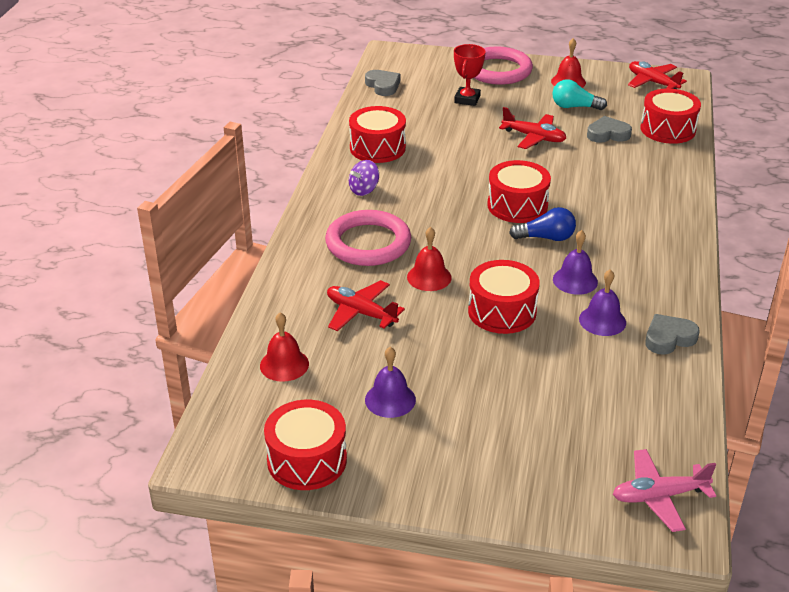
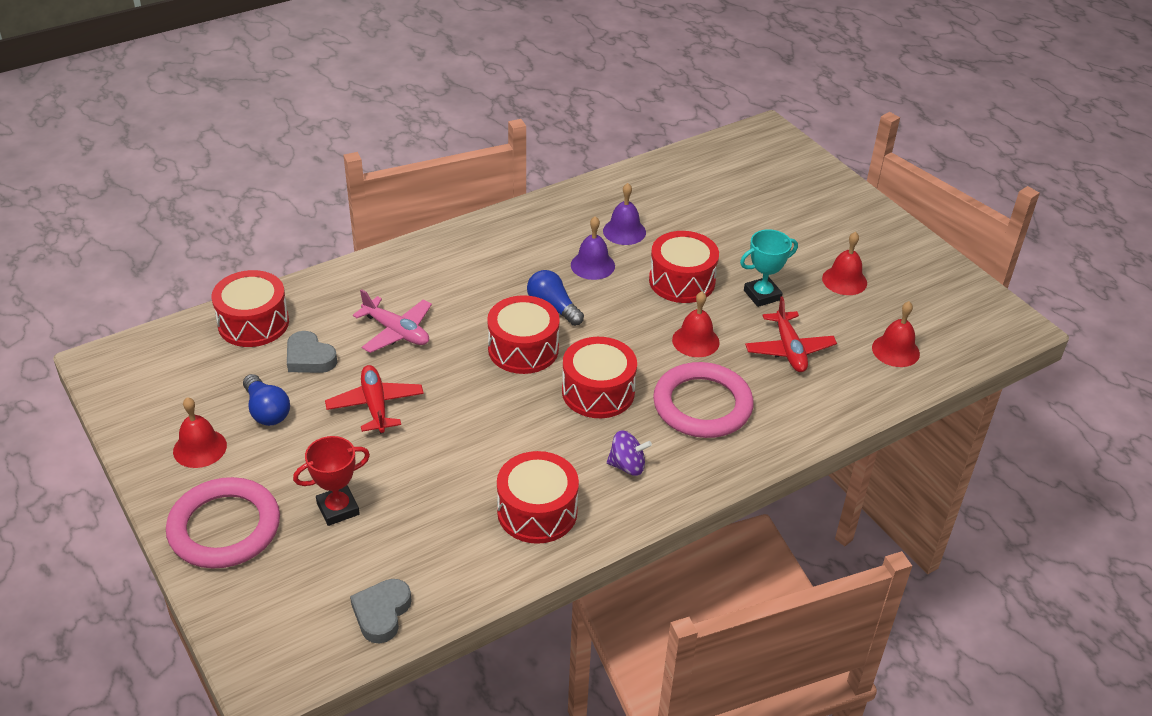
camera: 135 degrees left, 5 degrees up
(307, 460) = (944, 282): red drum -> red drum (598, 392)
(390, 399) = (844, 280): purple bell -> red bell
(433, 341) = (762, 295): none -> turquoise trophy
(574, 107) = (266, 411): turquoise light bulb -> blue light bulb
(652, 82) = (136, 381): red plane -> none
(659, 496) = (754, 146): pink plane -> pink plane (396, 332)
(669, 338) = (603, 196): grey heart -> none

